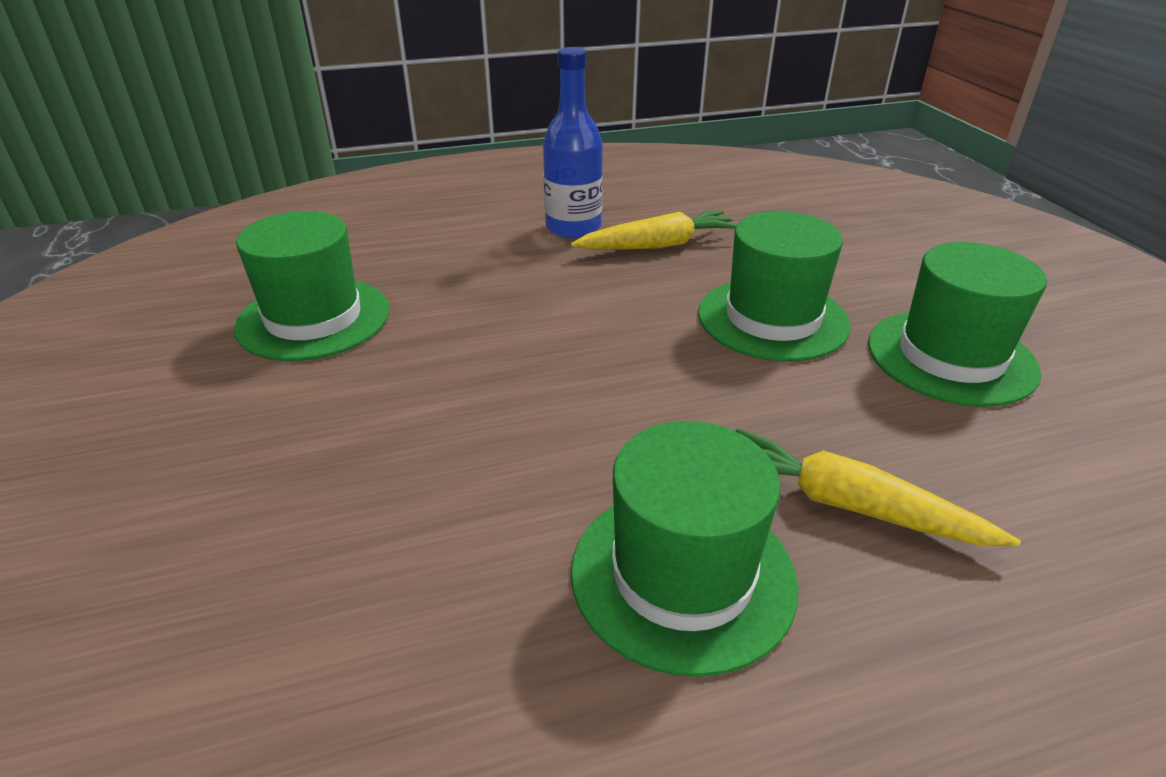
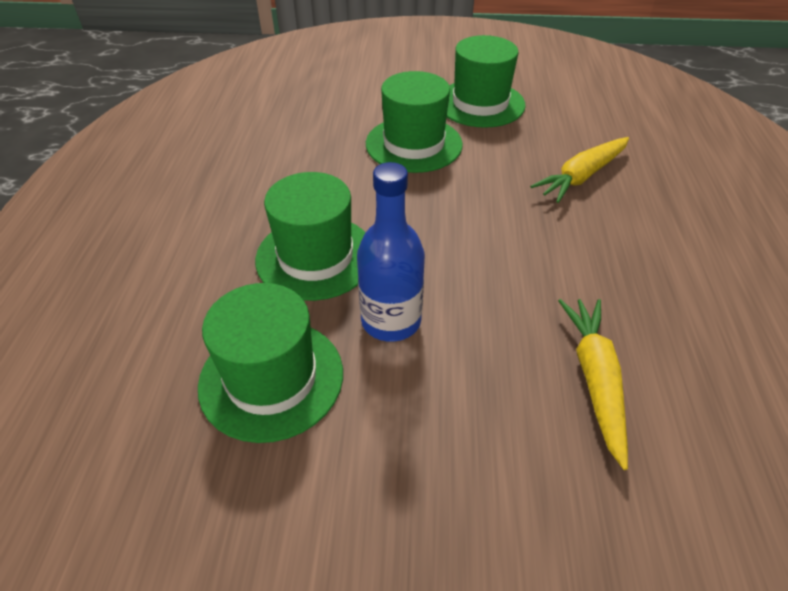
camera: 70 degrees left, 10 degrees up
(573, 228) = (227, 192): blue bottle -> blue bottle (391, 321)
(658, 245) = (290, 159): yellow carrot -> yellow carrot (594, 379)
(682, 575) = (618, 243): green hat -> green hat (315, 257)

